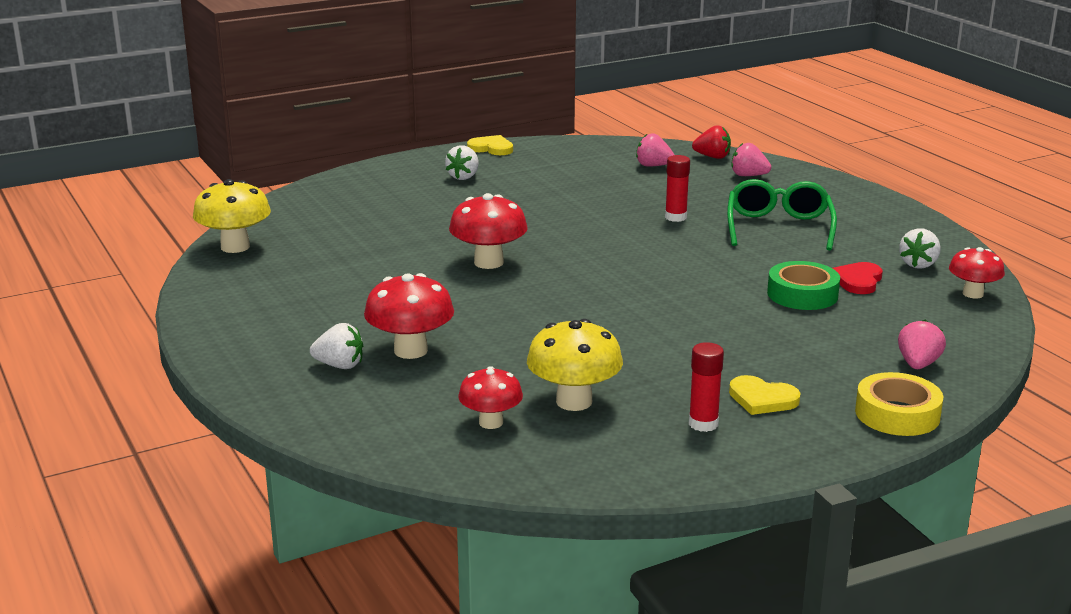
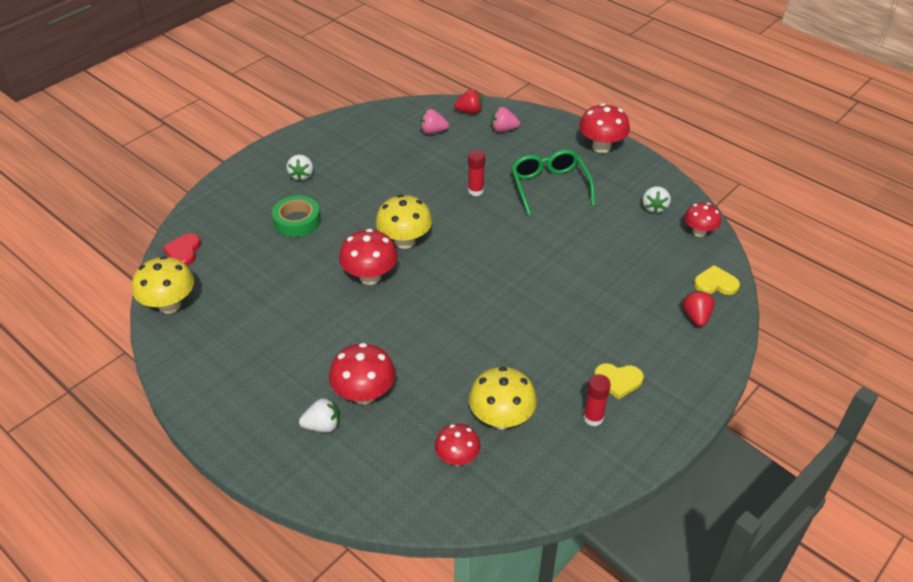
camera: 20 degrees left, 20 degrees up
(491, 148) = (305, 134): yellow heart -> yellow heart (715, 283)
(553, 242) = (405, 241): none -> yellow mushroom
(802, 294) = (596, 259): green tape -> green tape (297, 221)
(858, 281) = (624, 235): red heart -> red heart (183, 251)
(876, 206) = (601, 147): none -> red mushroom
(897, 414) = (704, 372): yellow tape -> none
(918, 364) = (696, 317): pink strawberry -> red strawberry

